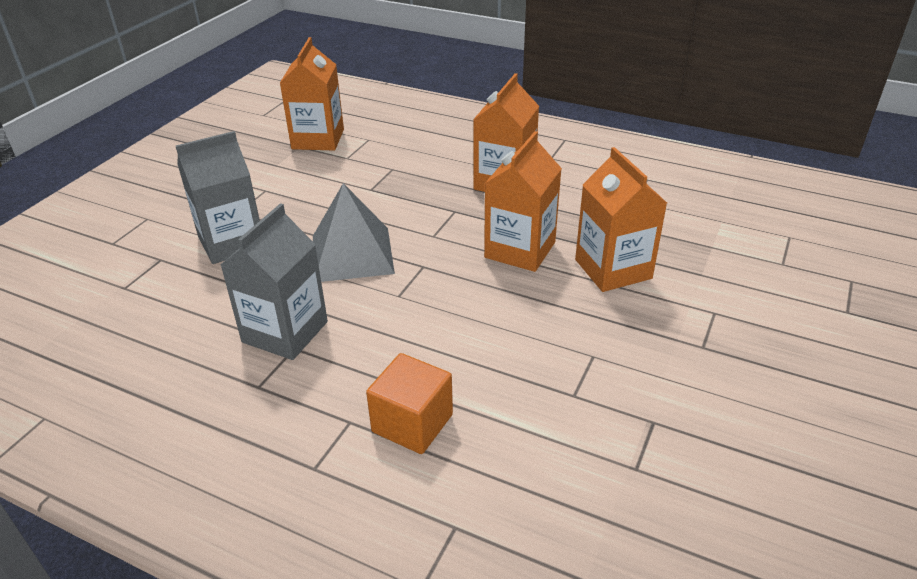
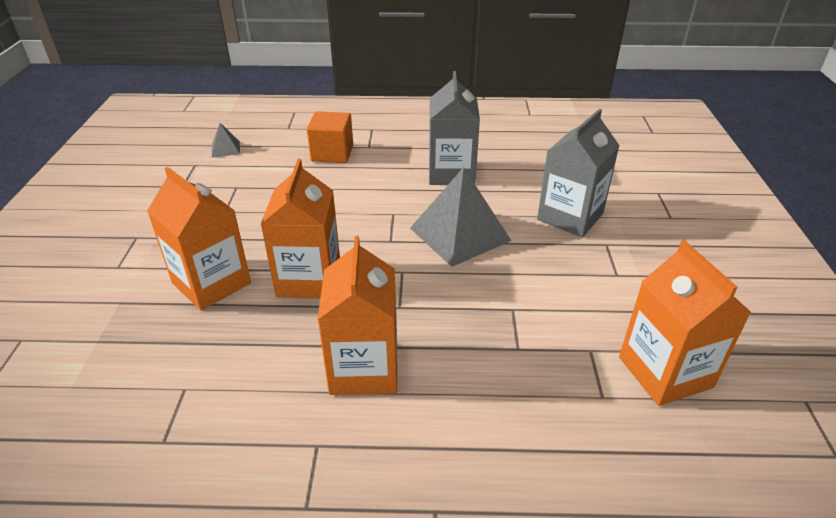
camera: 155 degrees right, 0 degrees up
(581, 496) = (225, 149): none -> grey pyramid

